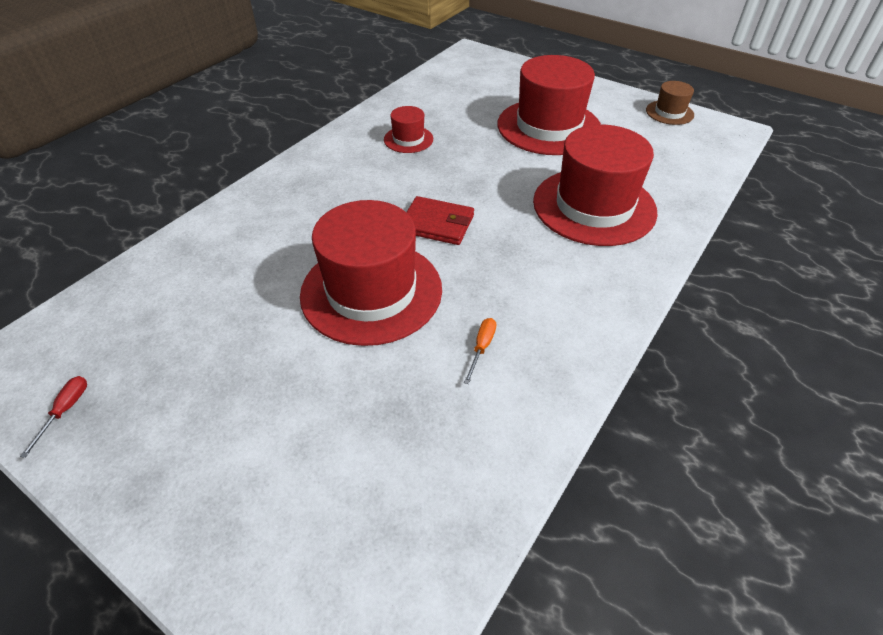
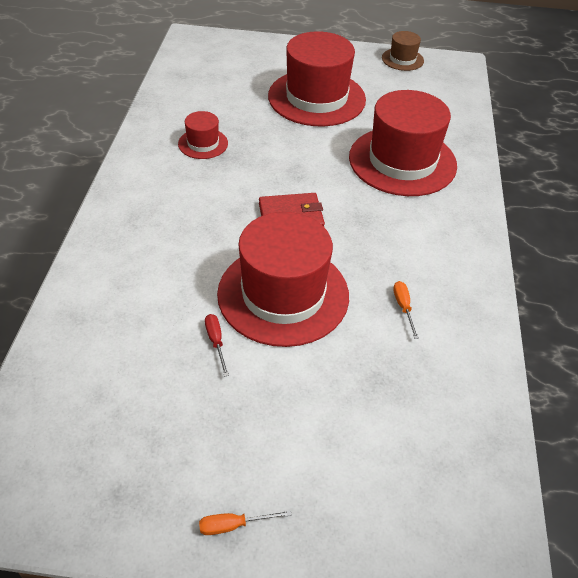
camera: 30 degrees left, 0 degrees up
(65, 411) = (100, 504): red screwdriver -> red screwdriver (216, 342)
(148, 486) = (234, 525): none -> orange screwdriver

